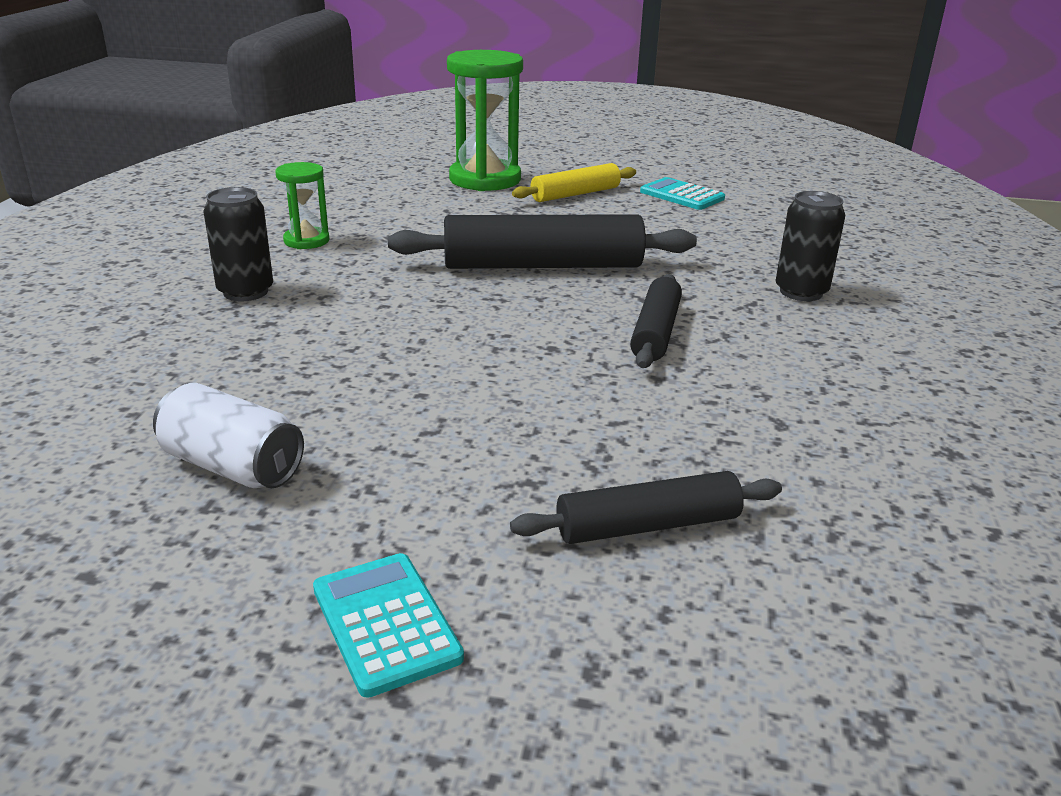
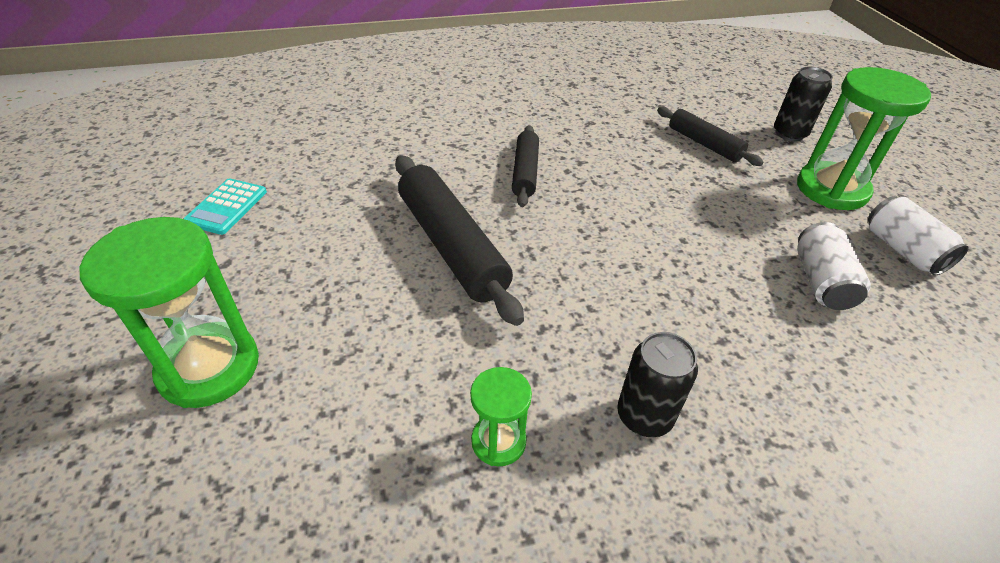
camera: 115 degrees left, 15 degrees up
(169, 602) = (903, 250): none -> white can
(386, 623) = (831, 189): turquoise calculator -> green hourglass
(575, 194) = (245, 275): yellow rolling pin -> none
(655, 332) = (525, 172): black rolling pin -> black rolling pin turned 75 degrees counterclockwise
(801, 292) = (422, 130): black can -> black can (789, 134)

